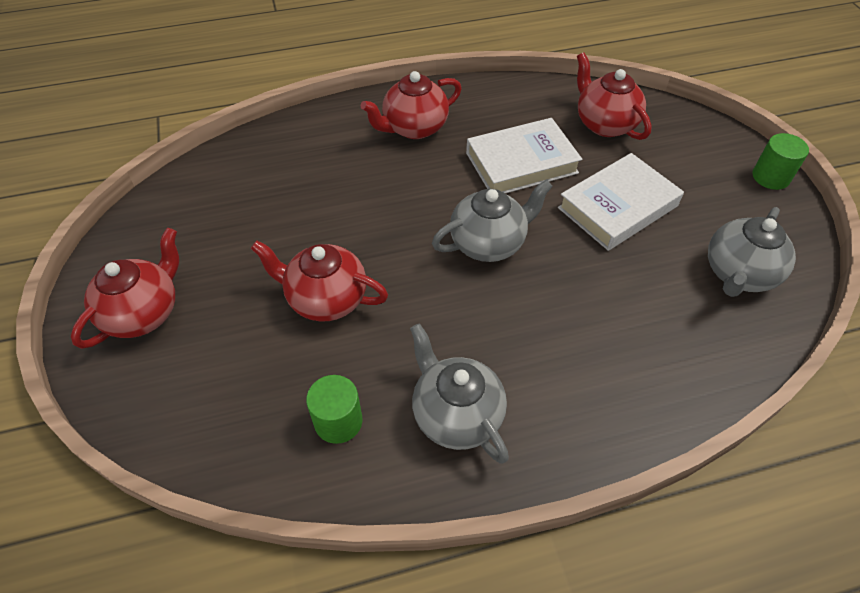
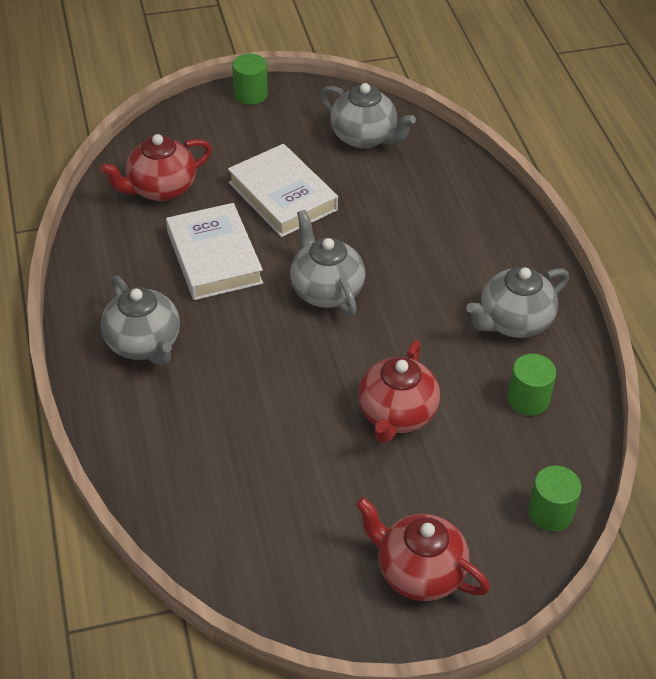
camera: 90 degrees left, 5 degrees down
(183, 431) = (550, 512): none -> green cylinder
(414, 128) = (144, 344): red teapot -> grey teapot

